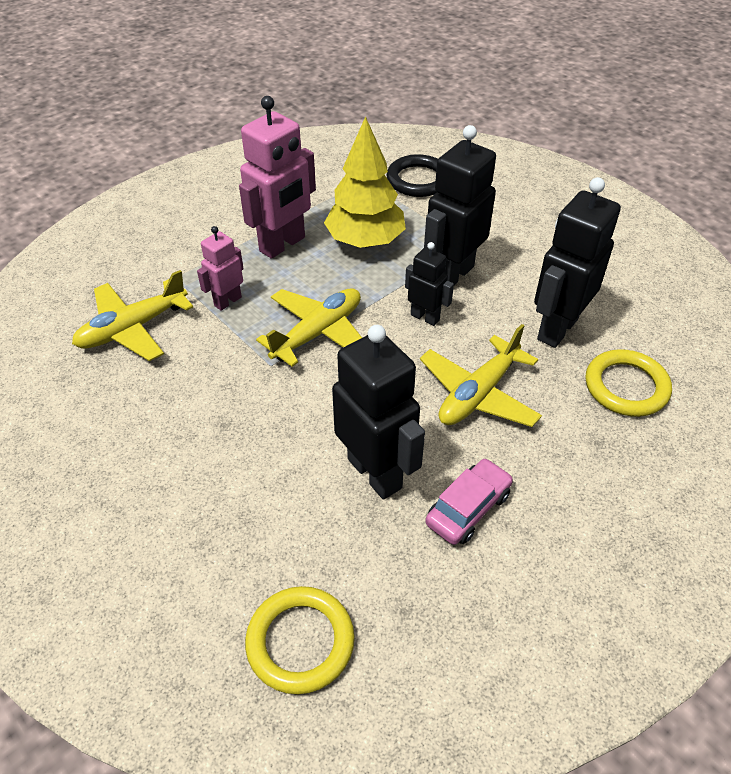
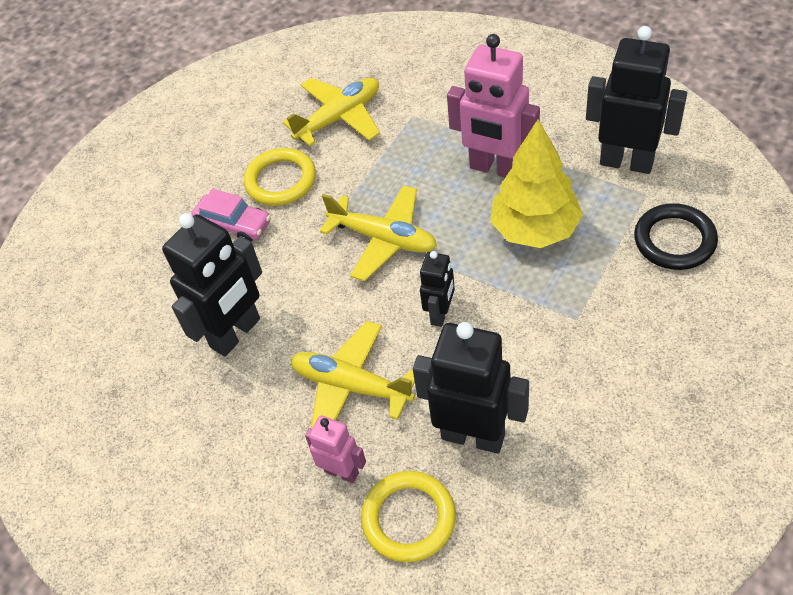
camera: 80 degrees right, 5 degrees up
(133, 328) = (339, 118): yellow plane -> yellow plane turned 105 degrees clockwise
(227, 301) = (398, 161): pink robot -> pink robot (342, 472)
(300, 642) = (79, 336): yellow ring -> yellow ring (281, 180)
(452, 275) = (517, 319): black robot -> black robot (626, 162)
(468, 508) = (216, 410): pink car -> pink car (234, 224)

